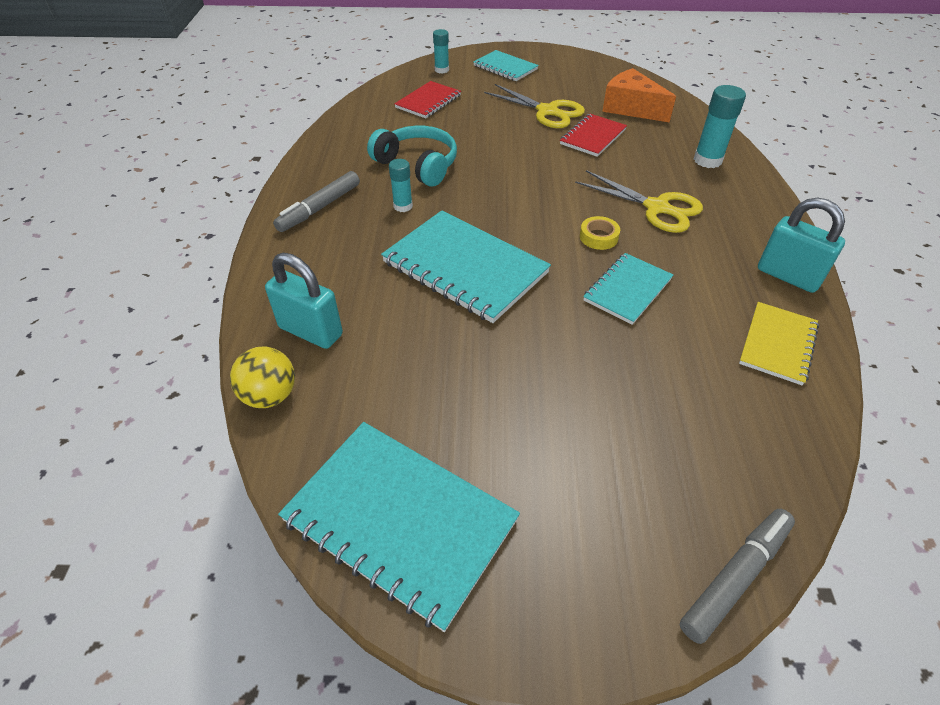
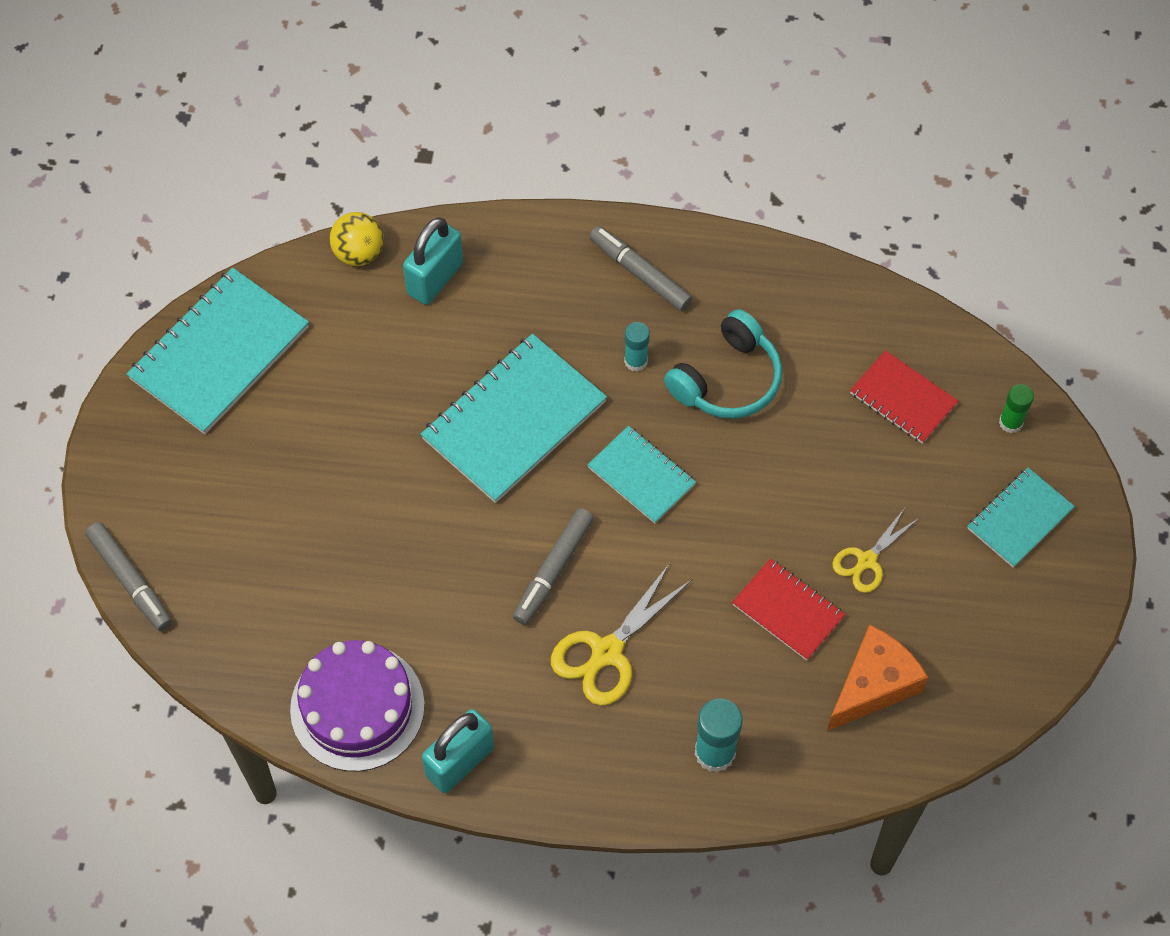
camera: 95 degrees right, 15 degrees up
(441, 70) = (1010, 422): turquoise glue stick -> green glue stick
(547, 111) = (867, 561): yellow scissors -> yellow scissors, size x0.63
(598, 237) = (554, 569): yellow tape -> grey marker
(627, 290) = (458, 580): turquoise notebook -> turquoise notebook (641, 476)
(777, 344) = (357, 707): yellow notebook -> purple cake

